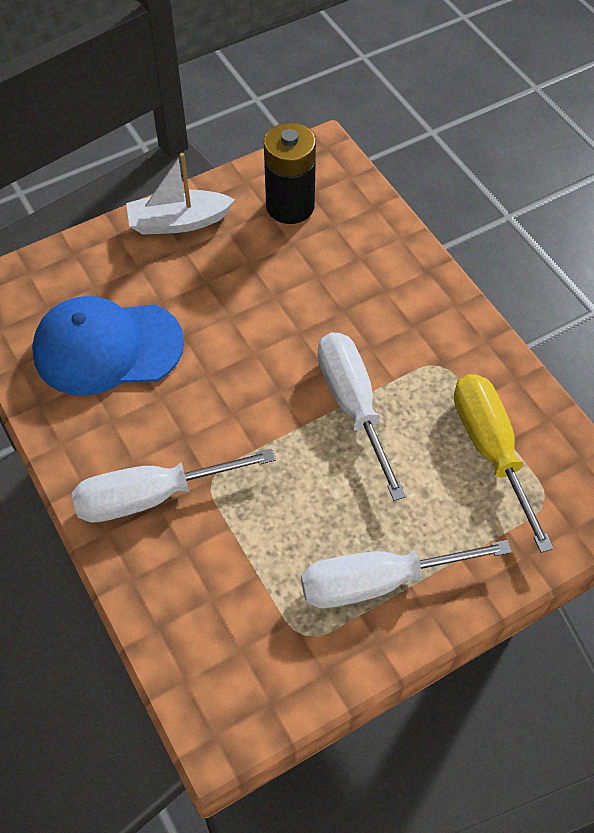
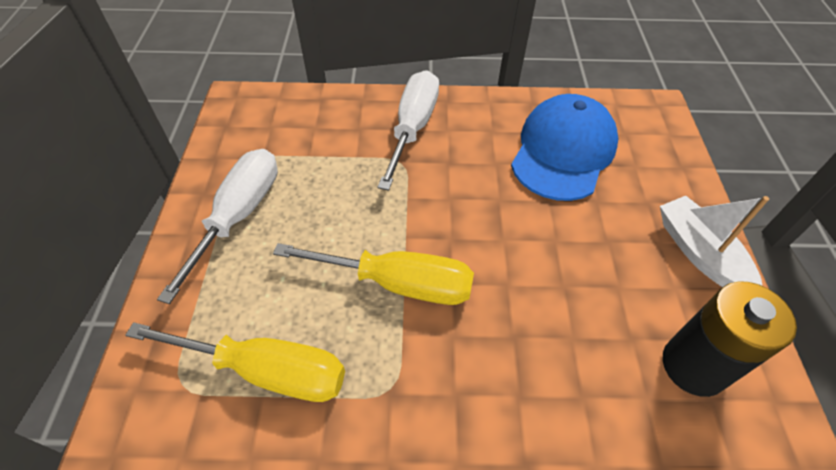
camera: 120 degrees right, 5 degrees down
(179, 222) = (699, 253): white boat -> white boat turned 45 degrees counterclockwise
(353, 405) = (398, 283): white screwdriver -> yellow screwdriver

